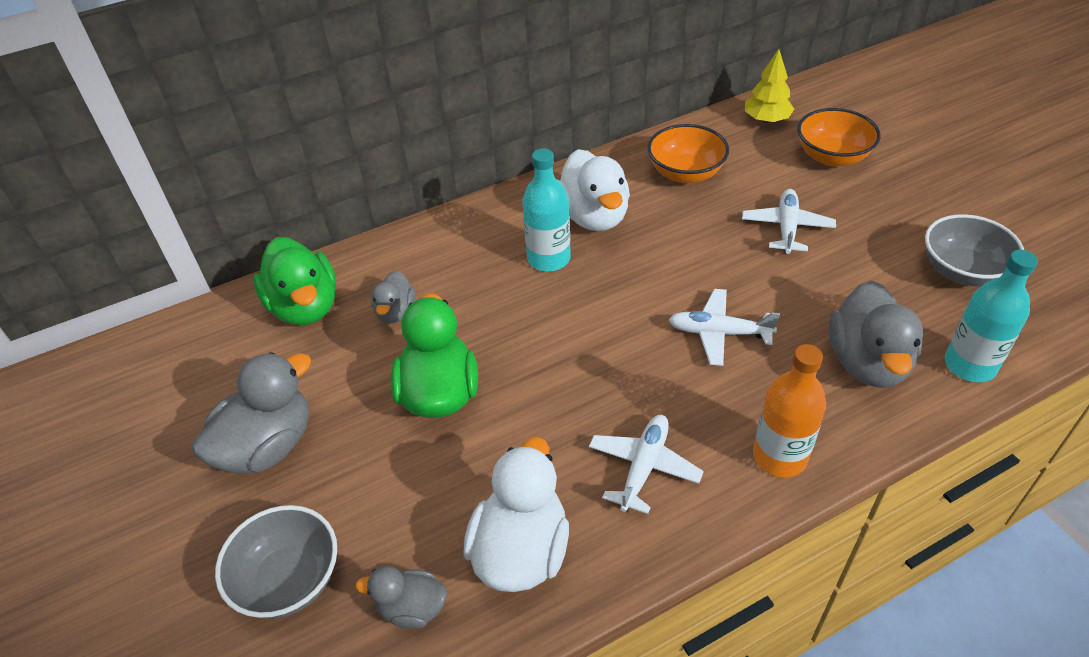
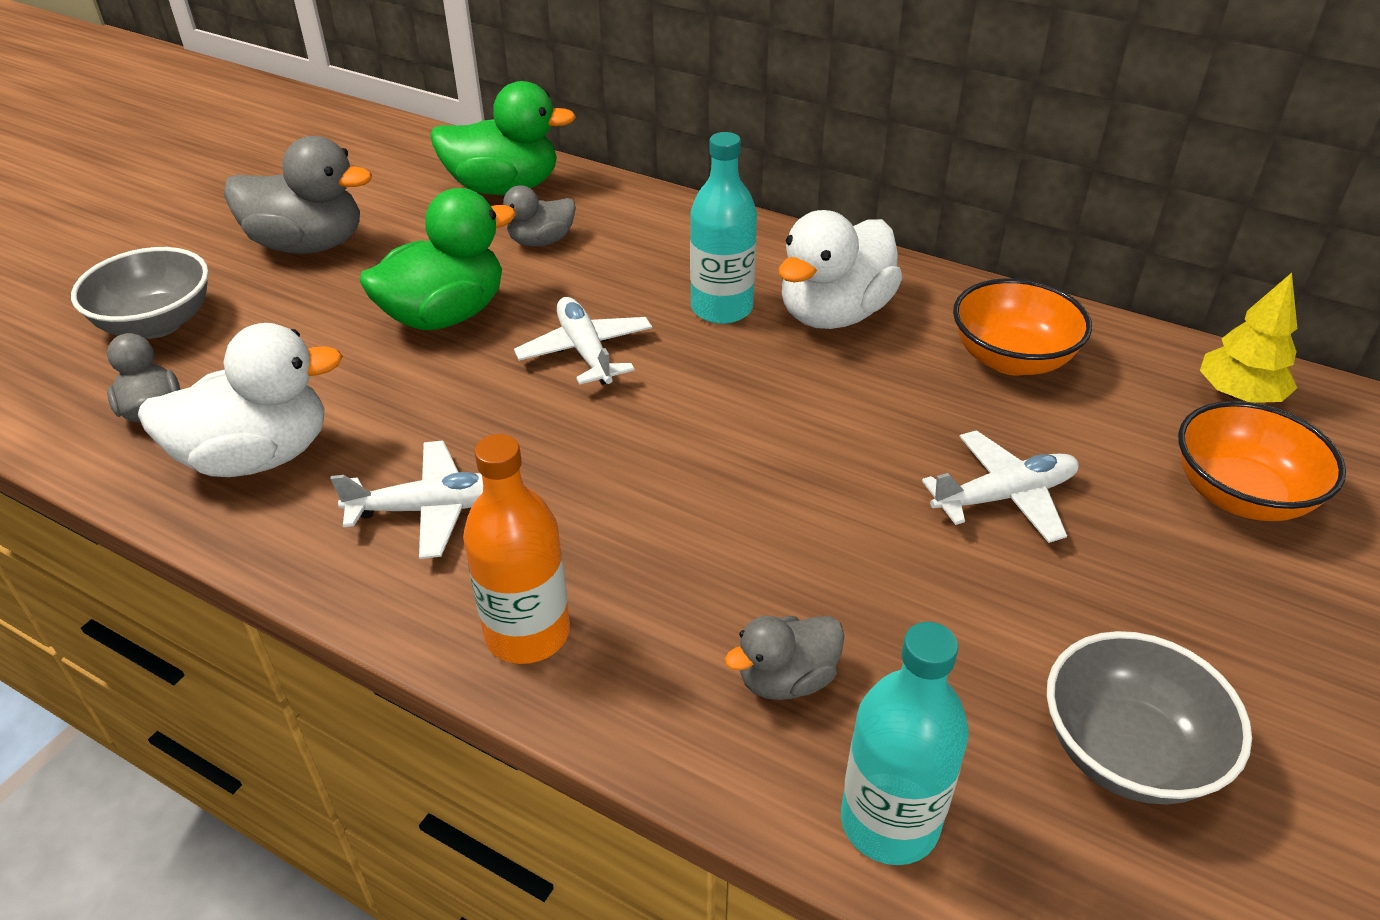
camera: 55 degrees right, 5 degrees down
(305, 307) = (504, 188): green duck -> green duck turned 120 degrees counterclockwise
(719, 333) = (716, 498): white plane -> white plane (585, 351)
(867, 362) = (786, 679): grey duck -> grey duck, size x0.55

